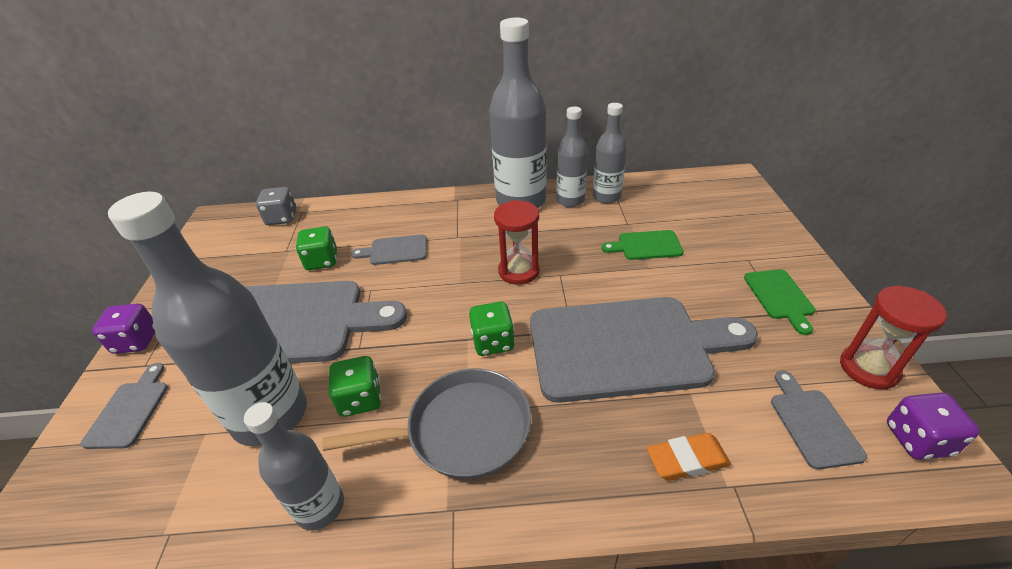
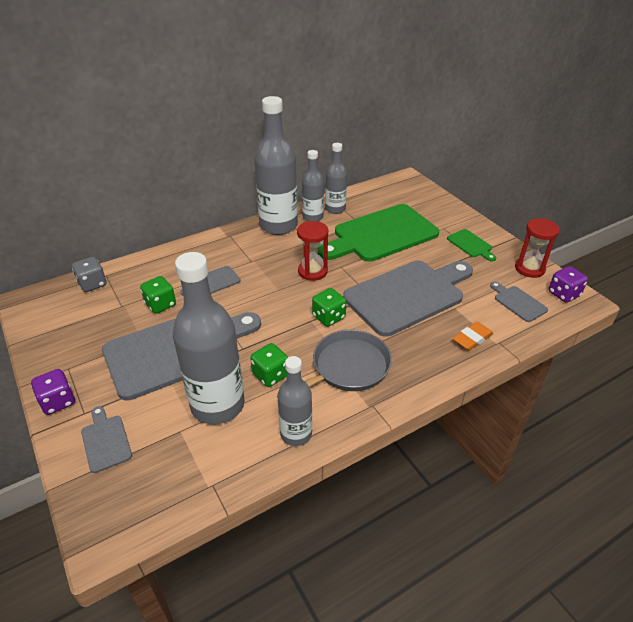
camera: 30 degrees left, 0 degrees up
(646, 246) = (381, 235): green cutting board -> green cutting board, size x2.34

